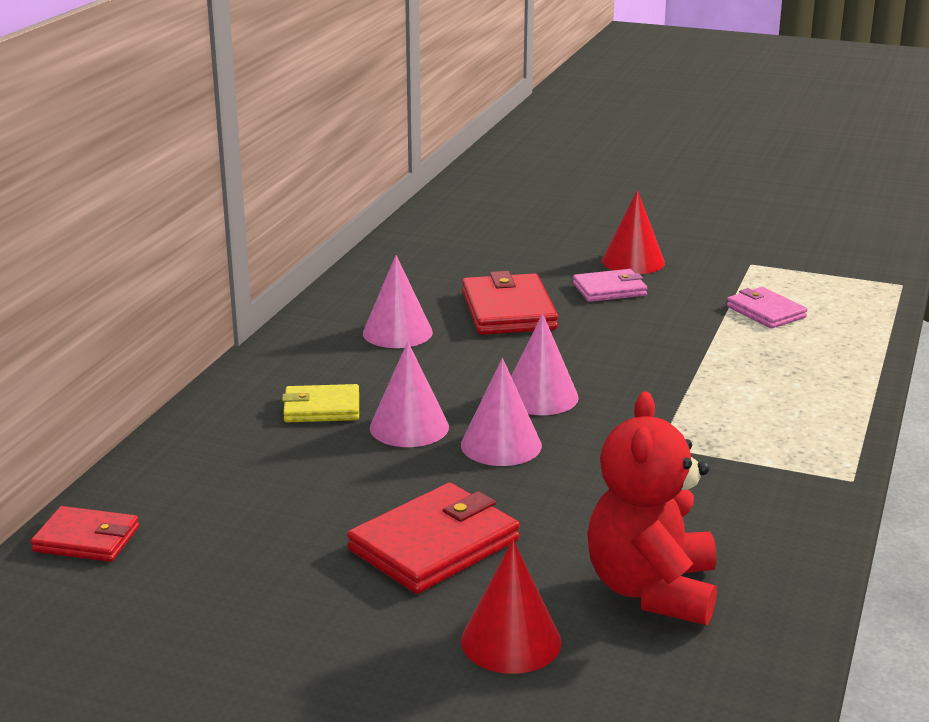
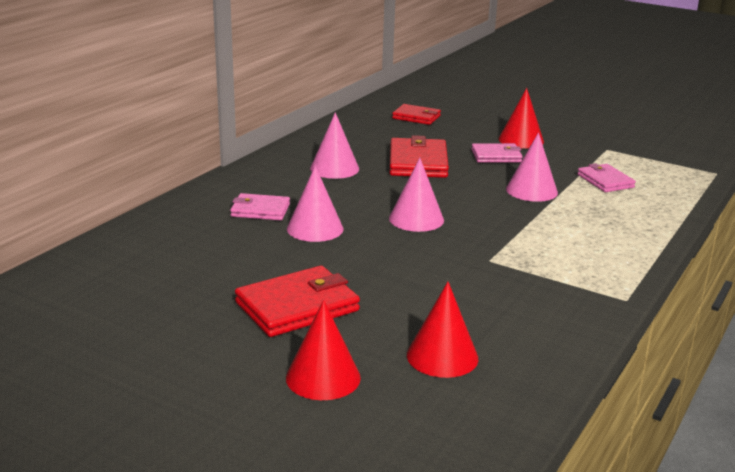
camera: 10 degrees right, 0 degrees up
(86, 539) = (63, 274): red wallet -> red wallet (416, 117)
(322, 408) = (260, 210): yellow wallet -> pink wallet
(501, 445) = (374, 247): pink cone -> pink cone (531, 190)
(652, 590) = (442, 356): red teddy bear -> red cone

